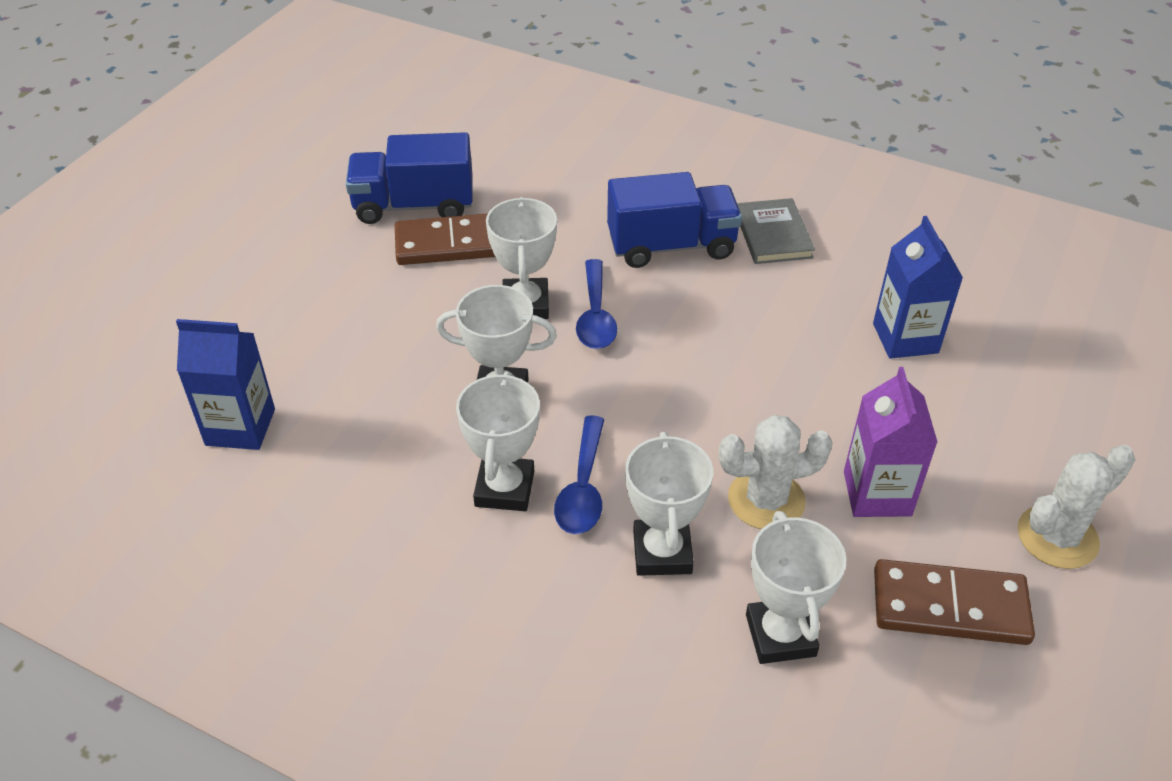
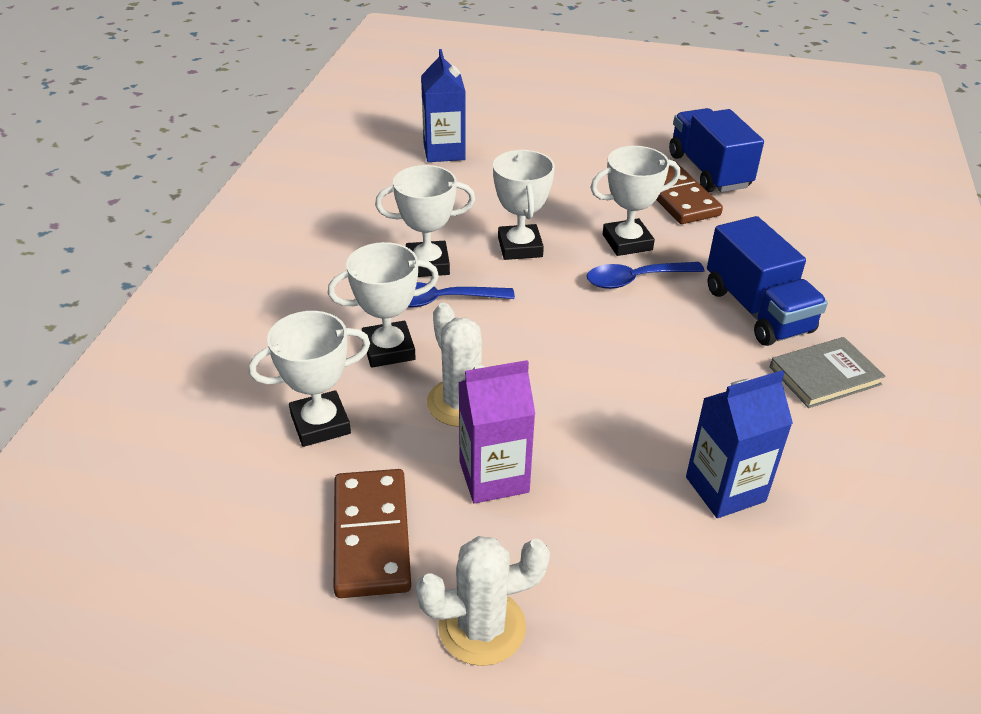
camera: 75 degrees right, 5 degrees down
(1057, 537) = (482, 627): white cactus -> white cactus turned 60 degrees counterclockwise

